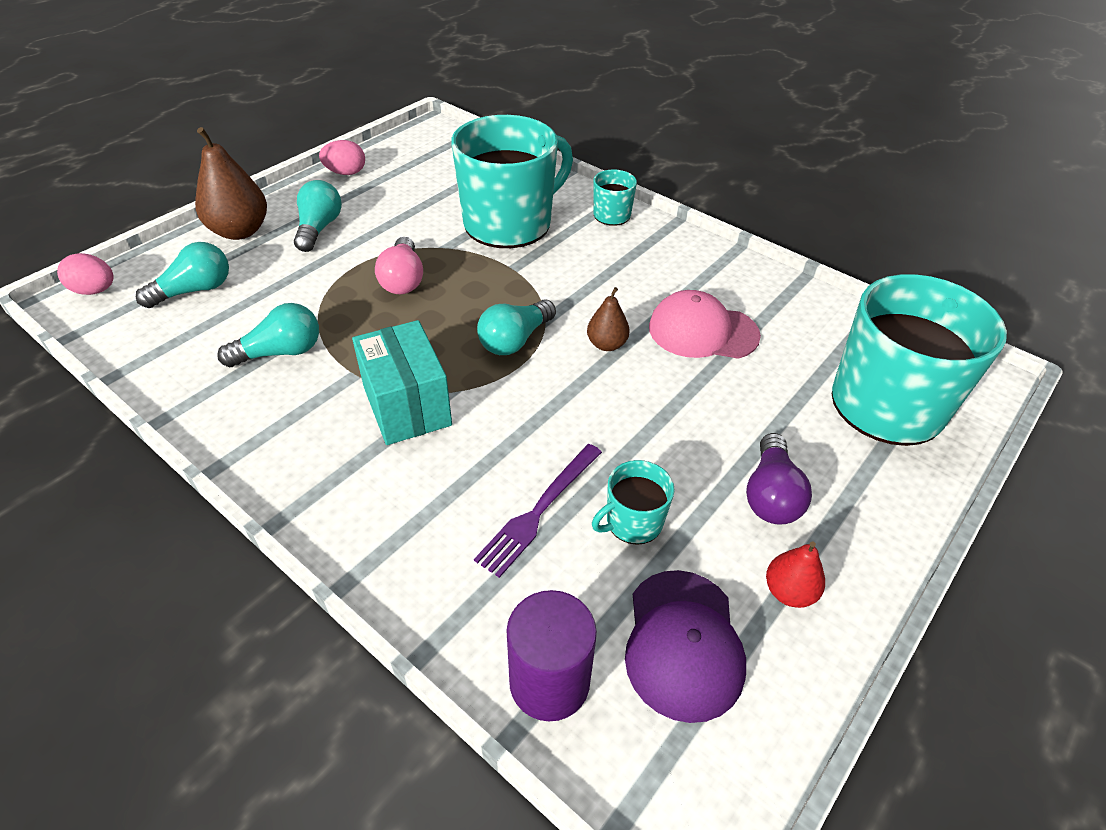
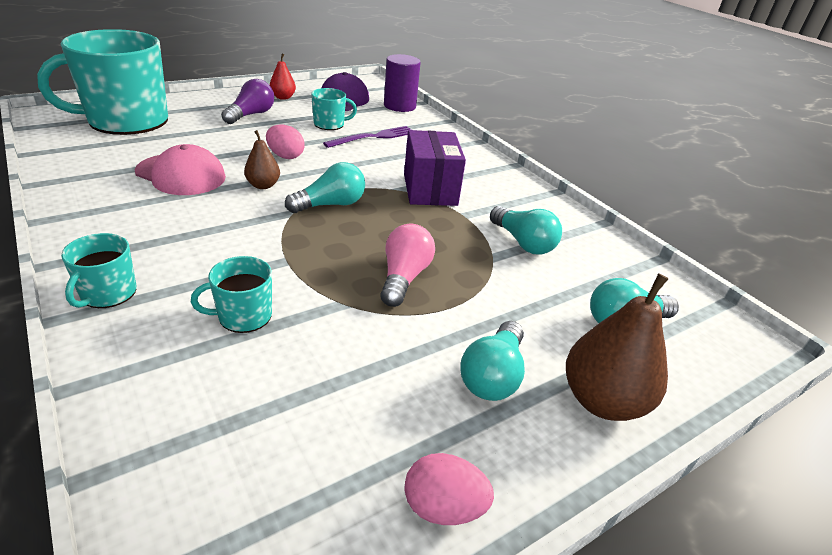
camera: 165 degrees left, 10 degrees down
(95, 291) = (737, 350): pink egg -> pink egg (285, 156)
(280, 352) = (523, 243): turquoise light bulb -> turquoise light bulb turned 120 degrees counterclockwise
(407, 406) = (430, 189): turquoise box -> purple box
(509, 223) = (243, 316): turquoise mug -> turquoise mug, size x0.44

